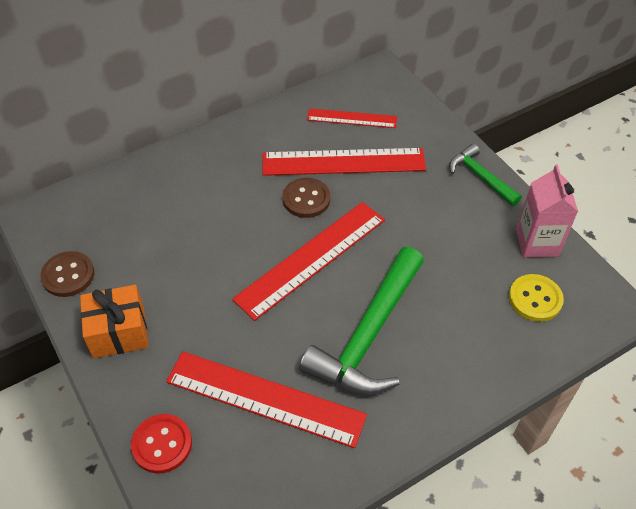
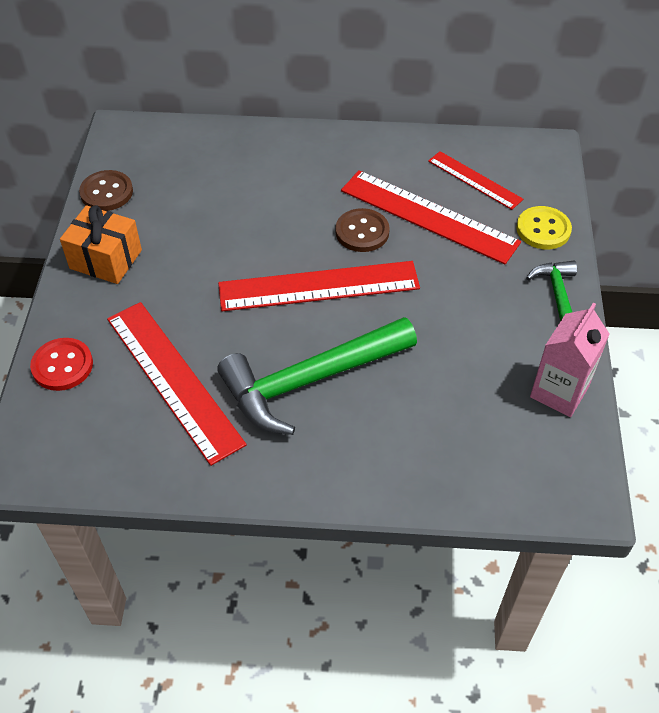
camera: 35 degrees right, 0 degrees up
(535, 299) = (505, 442): yellow button -> yellow button (543, 229)

